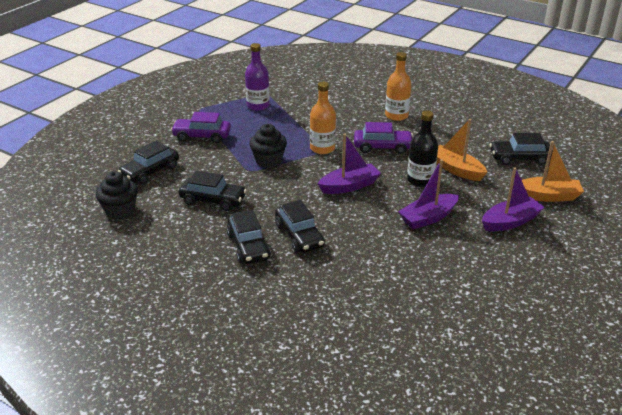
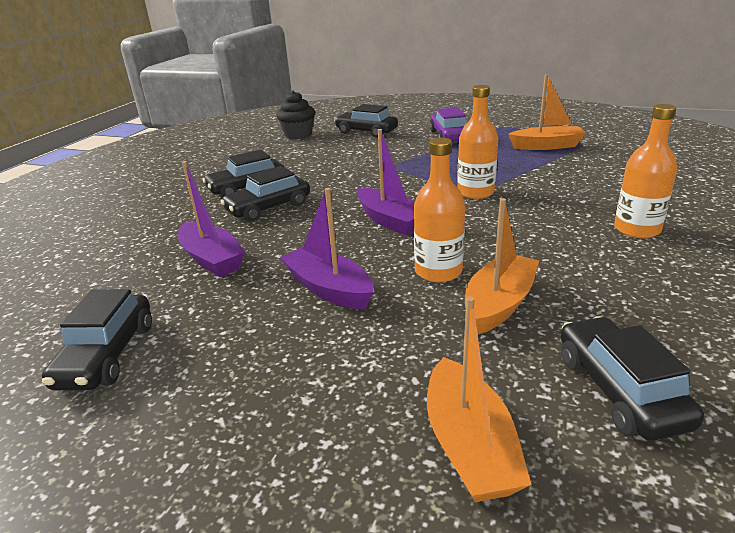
camera: 80 degrees right, 5 degrees down
(213, 200) = (327, 161): black car -> black car (107, 355)
(258, 106) = (547, 146): purple bottle -> orange boat
(268, 161) = (421, 170): black cupcake -> none
(382, 147) = (517, 230): purple car -> none
(420, 180) = (438, 271): black bottle -> orange bottle
(510, 222) = (340, 383): purple boat -> purple boat (212, 259)

